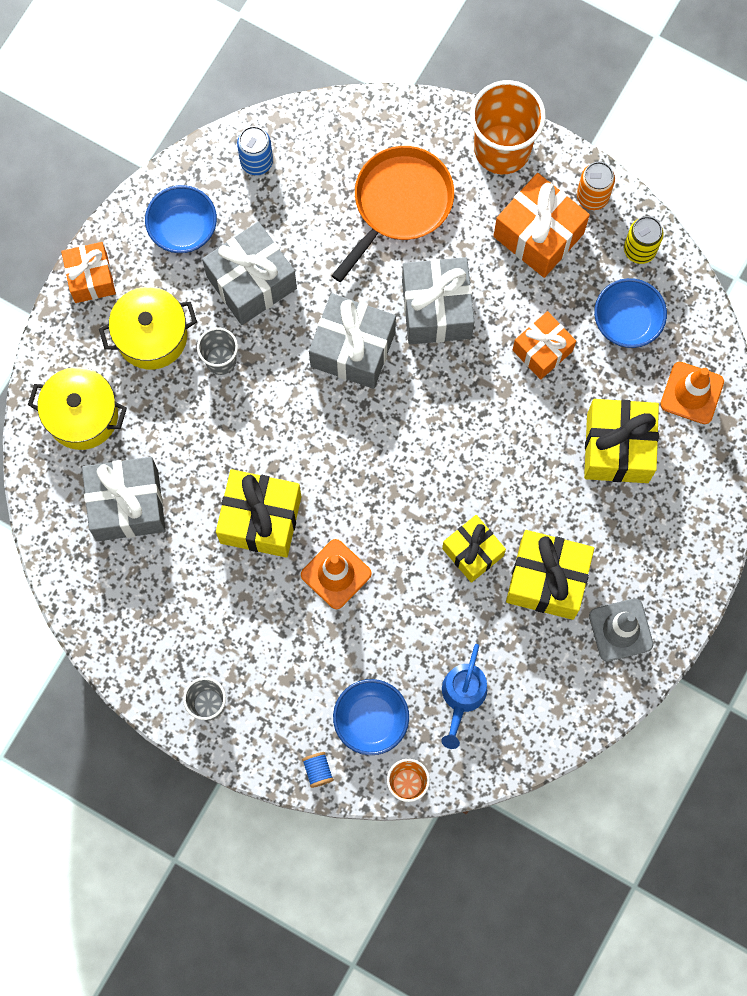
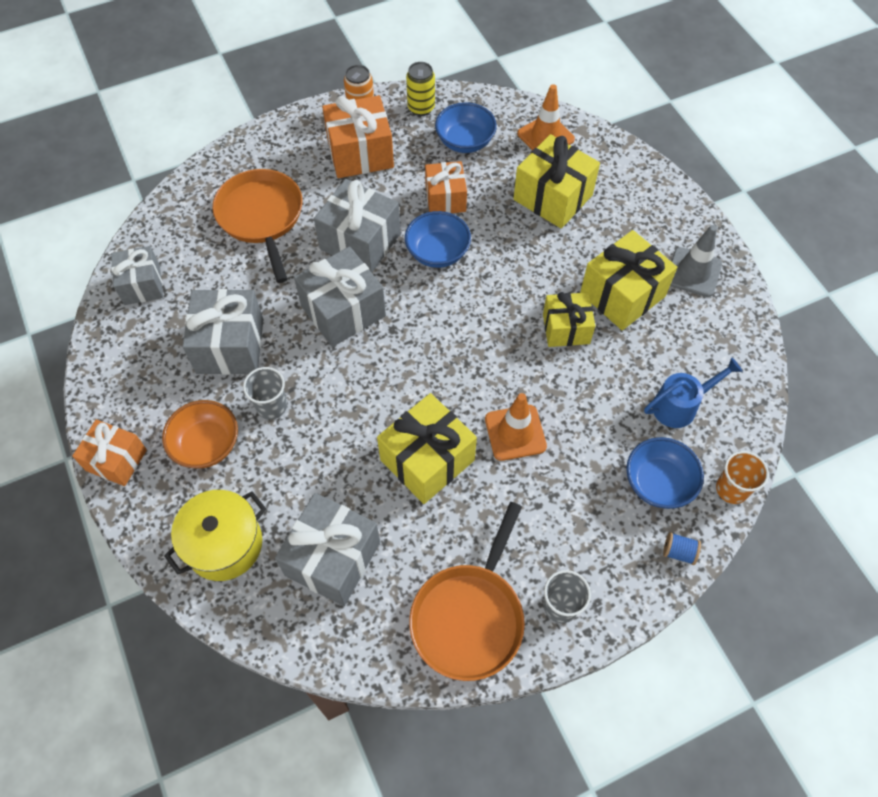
camera: 55 degrees left, 15 degrees down
(151, 336) = (206, 445): yellow pot -> orange bowl
(152, 640) = (469, 617): none -> orange pan
(183, 228) = (143, 366): blue bowl -> blue bowl (437, 252)
(256, 162) = (142, 285): blue can -> grey gift
(462, 697) = (681, 405): blue watering can -> blue watering can turned 75 degrees counterclockwise
(502, 149) = (280, 138): orange cup -> none

